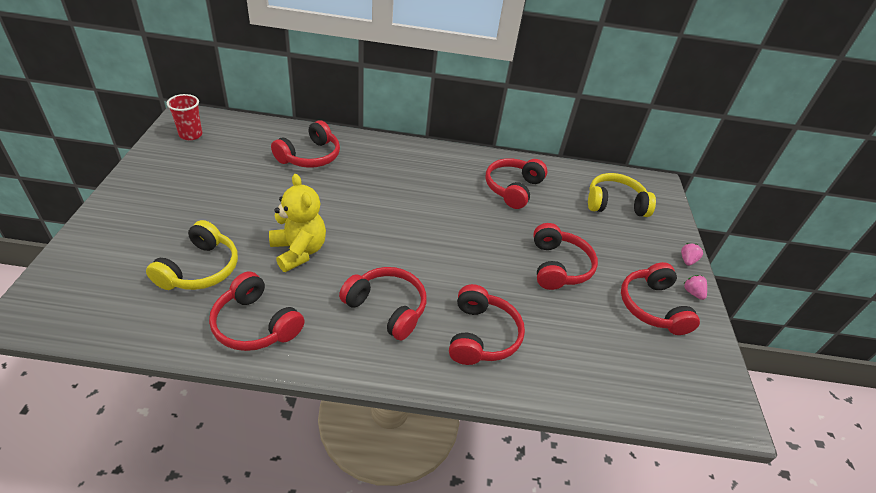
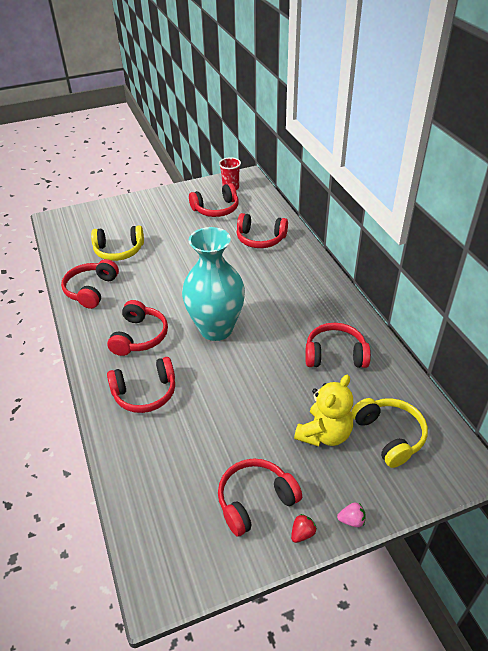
camera: 70 degrees right, 0 degrees up
(299, 251) = (162, 278): yellow teddy bear -> yellow teddy bear (324, 434)
(423, 244) = (216, 329): none -> turquoise vase
(558, 266) = (256, 416): red headphones -> red headphones (216, 209)
(692, 292) = (302, 533): pink strawberry -> red strawberry

